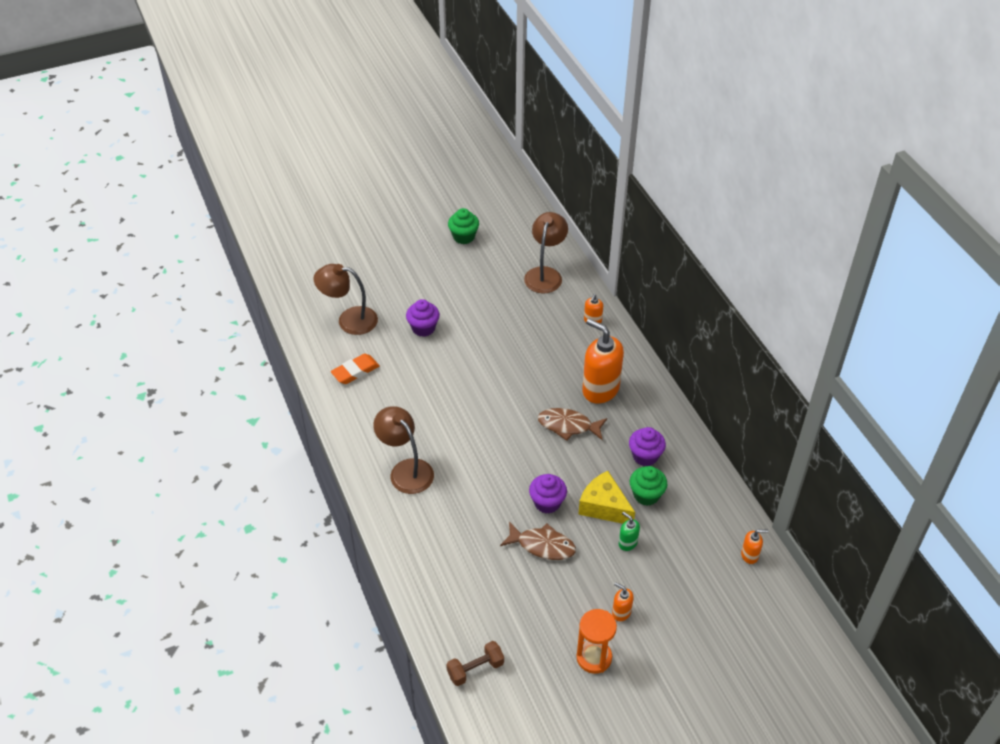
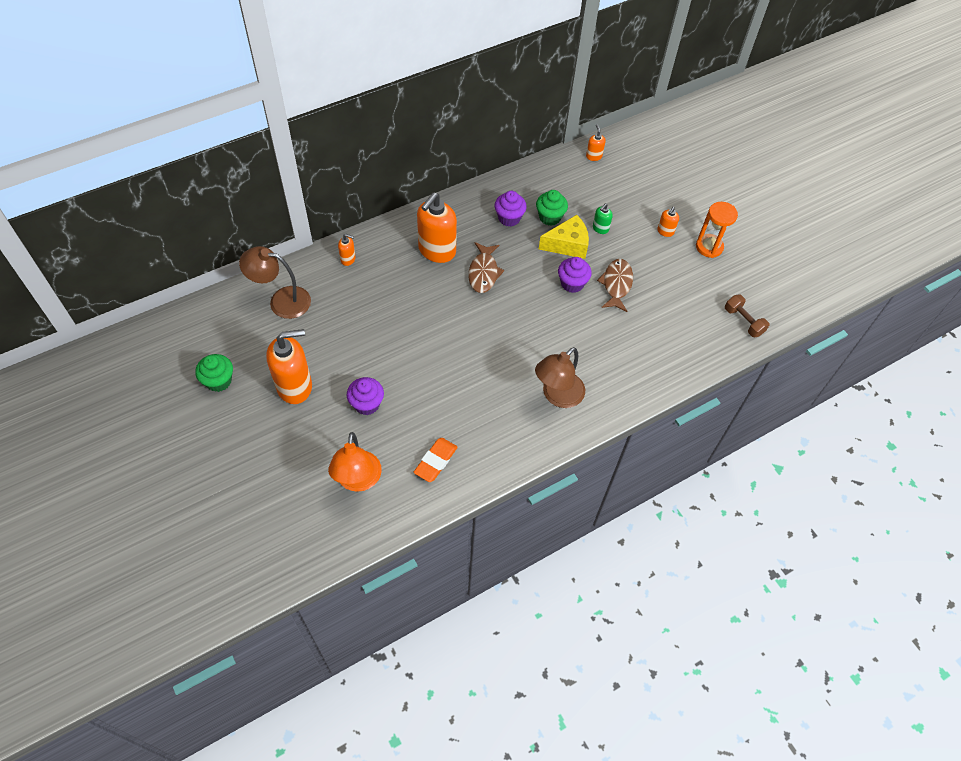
camera: 100 degrees left, 10 degrees up
(349, 320) = (358, 480): brown lamp -> orange lamp
(355, 371) = (435, 461): orange eraser -> orange eraser turned 75 degrees clockwise
(450, 282) = (295, 386): none -> orange soap dispenser
(604, 506) = (567, 244): yellow cheese -> yellow cheese turned 135 degrees counterclockwise

